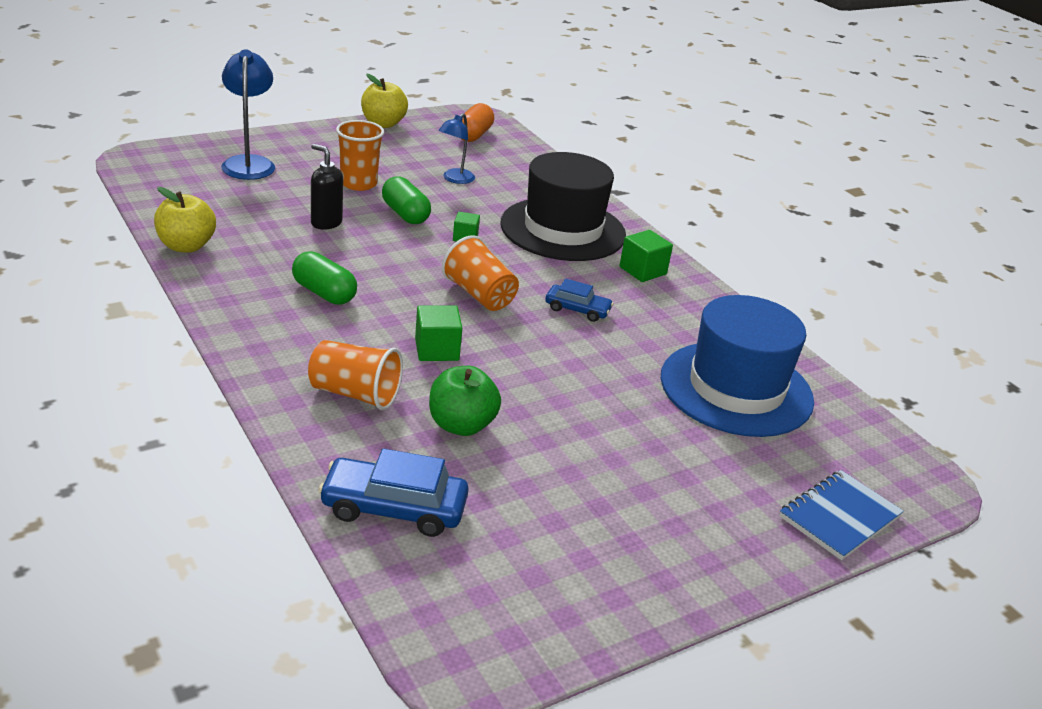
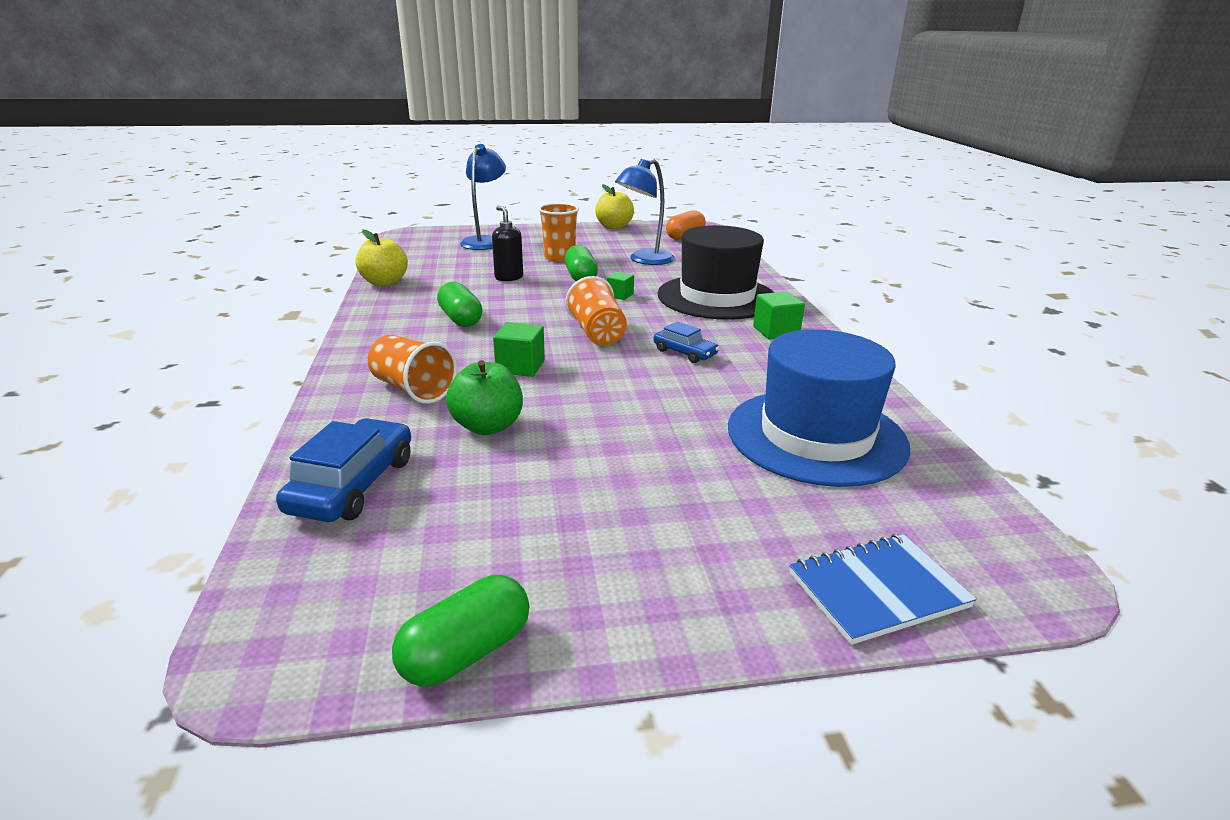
camera: 25 degrees right, 5 degrees down
(394, 508) = (353, 485): blue car -> blue car turned 75 degrees clockwise
(455, 179) = (644, 260): blue lamp -> blue lamp, size x1.60
(603, 624) = (466, 652): none -> green capsule

